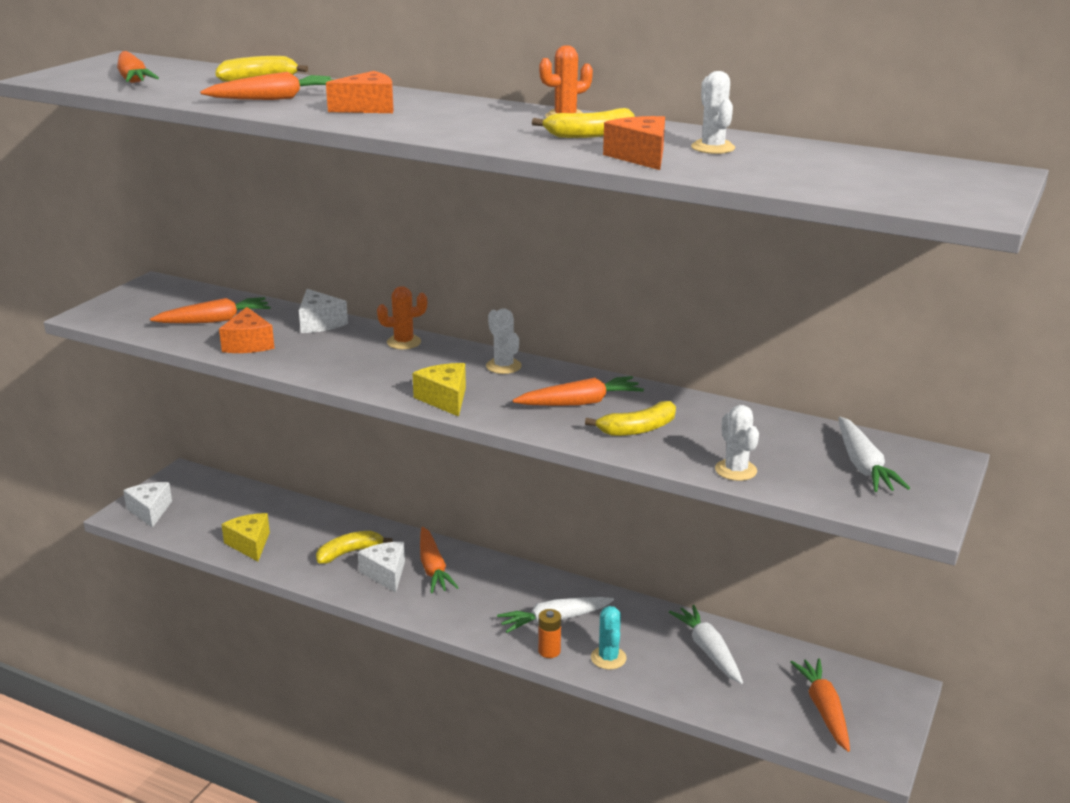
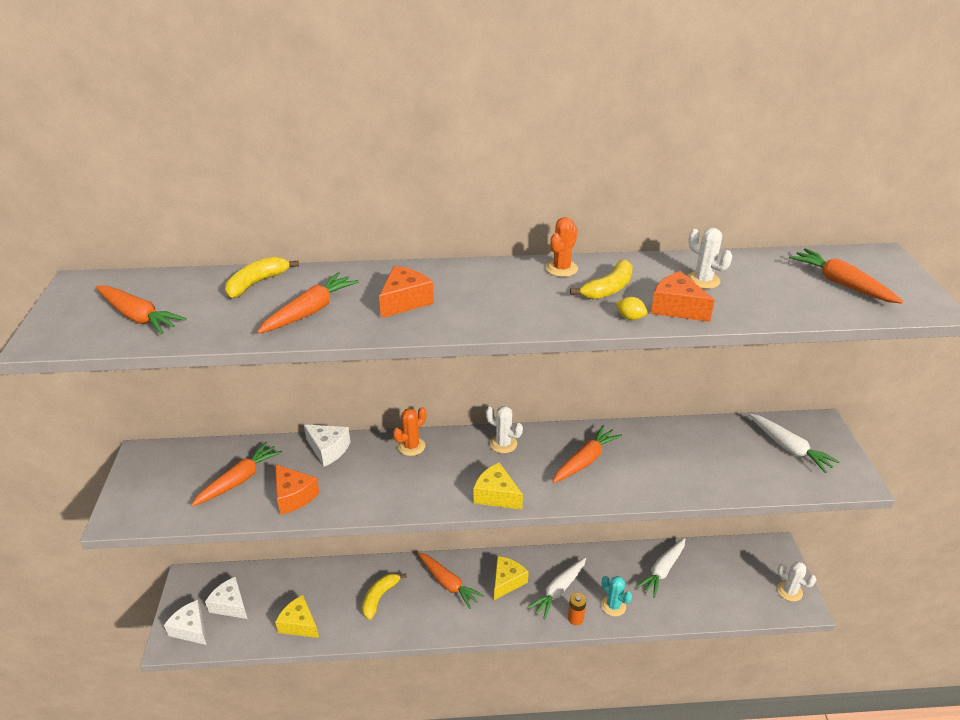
camera: 30 degrees left, 10 degrees up
(386, 573) = (420, 604): white cheese -> white cheese (230, 605)
(501, 590) = (507, 581): none -> yellow cheese
(574, 153) = (630, 318): none -> yellow lemon
(638, 429) = (642, 471): yellow banana -> none
(708, 651) = (662, 570): white carrot -> white carrot turned 90 degrees counterclockwise
(735, 470) = (730, 484): white cactus -> white cactus (789, 591)
(824, 710) = (753, 584): orange carrot -> orange carrot (841, 284)

